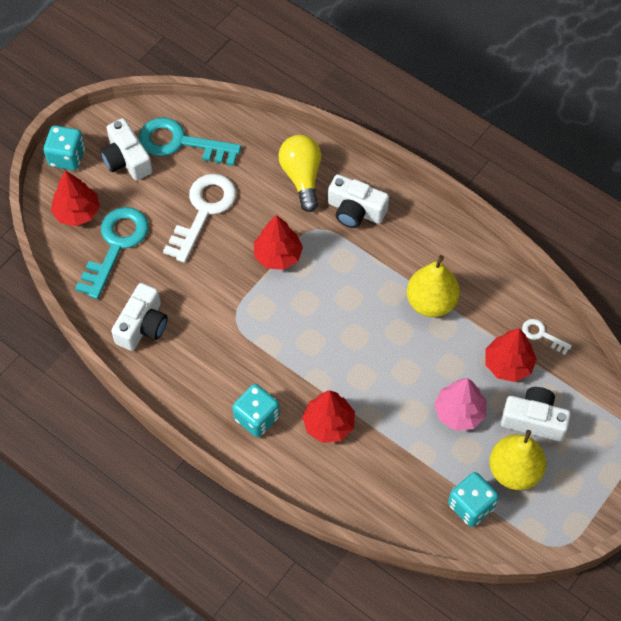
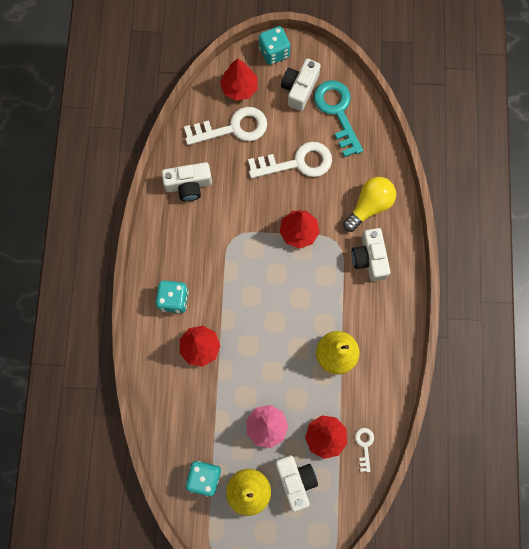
camera: 55 degrees right, 15 degrees up
(115, 245) = (233, 128): turquoise key -> white key

